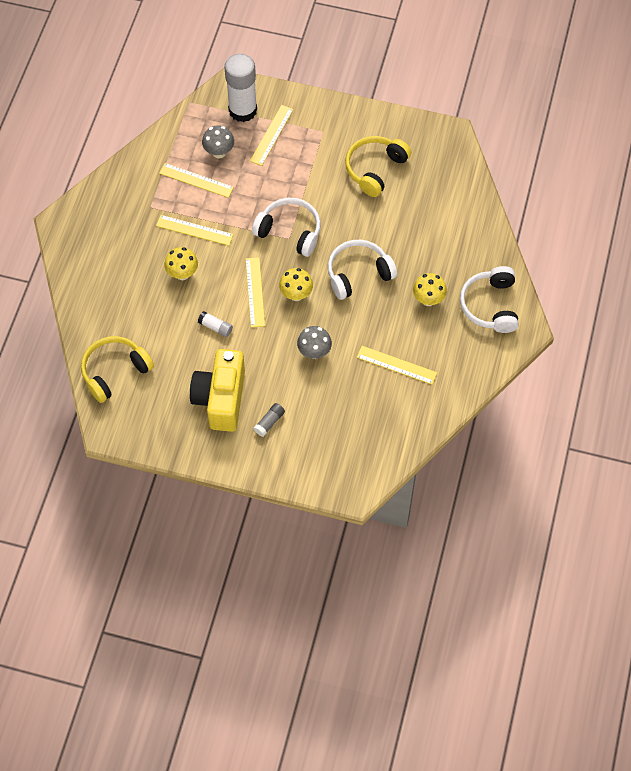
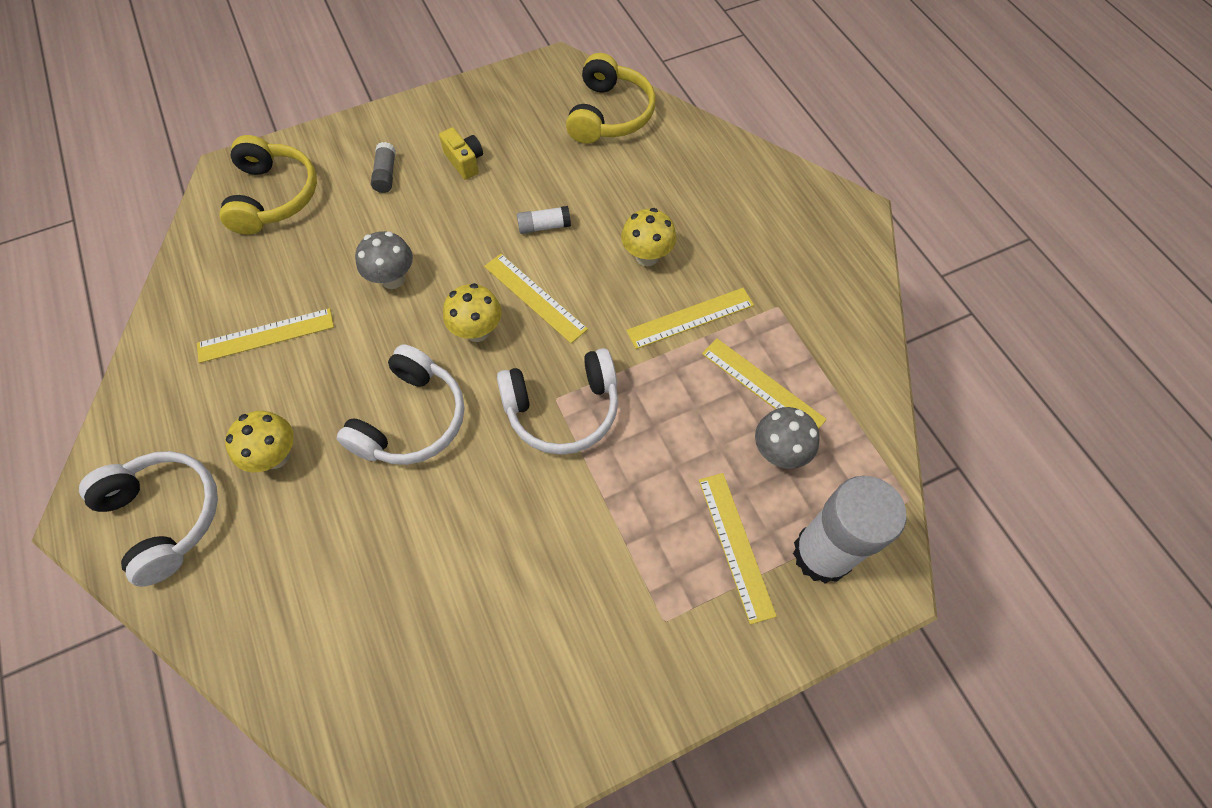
camera: 140 degrees right, 0 degrees up
(196, 180) = (762, 386): yellow ruler -> yellow ruler turned 60 degrees clockwise
(221, 399) = (465, 162): yellow camera -> yellow camera, size x0.44
(375, 169) = (519, 618): yellow headphones -> yellow headphones (274, 196)

